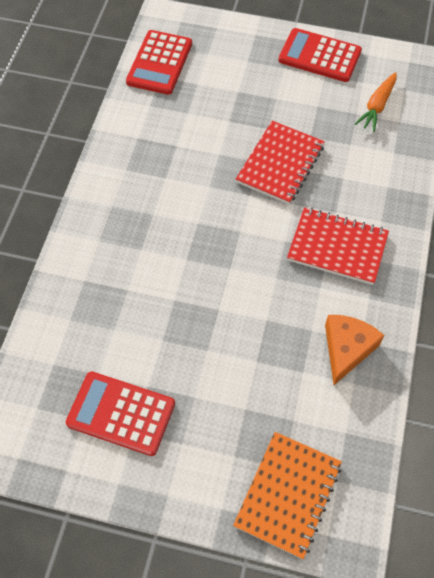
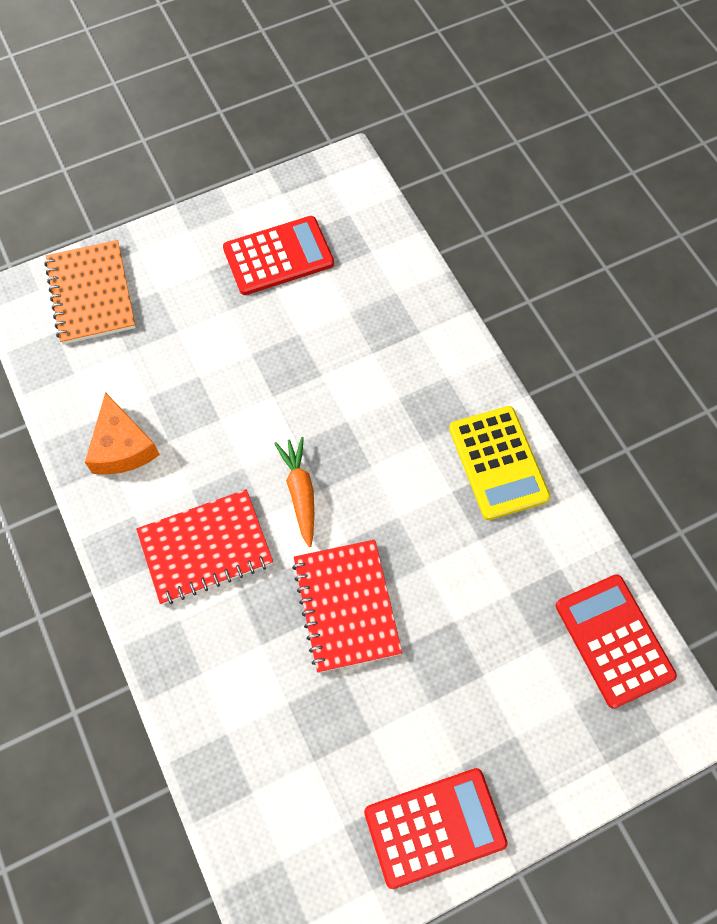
camera: 140 degrees right, 5 degrees up
(124, 173) = (498, 463): none -> yellow calculator
(377, 106) = (296, 796): orange carrot -> orange carrot (300, 493)

